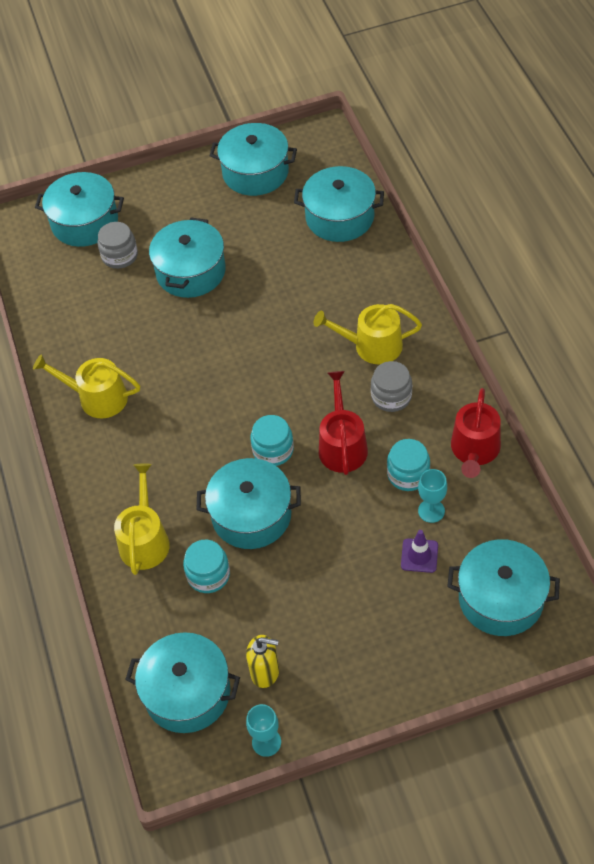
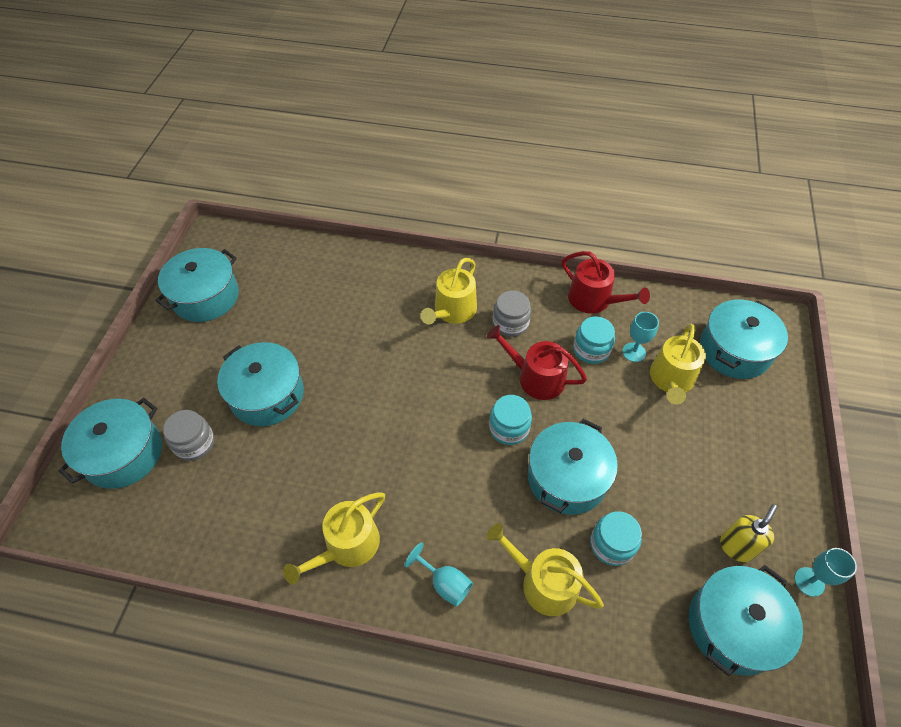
camera: 65 degrees left, 0 degrees up
(105, 475) = (445, 583): none -> turquoise goblet
(340, 217) = (308, 267): turquoise pot -> none
(419, 555) = (671, 380): purple traffic cone -> yellow watering can

